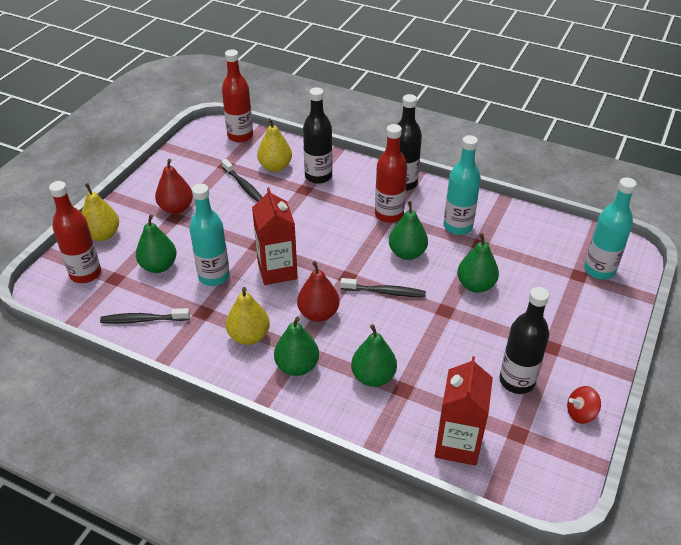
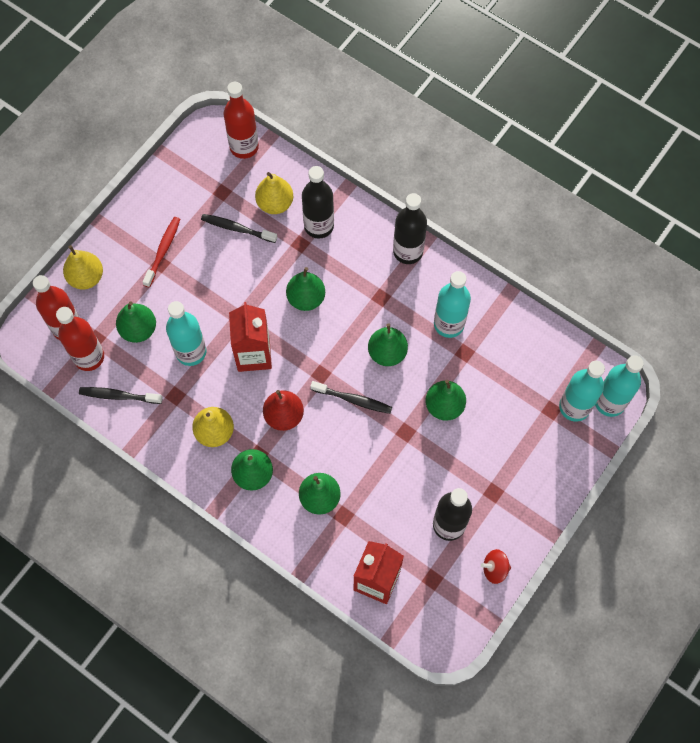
camera: 10 degrees right, 25 degrees up
(176, 208) = (163, 251): red pear -> red toothbrush
(244, 186) = (237, 228): black toothbrush -> black toothbrush turned 135 degrees clockwise
(319, 225) = (306, 298): none -> green pear
(389, 215) = (381, 296): red bottle -> red bottle (89, 357)
(630, 262) = (609, 402): none -> turquoise bottle

